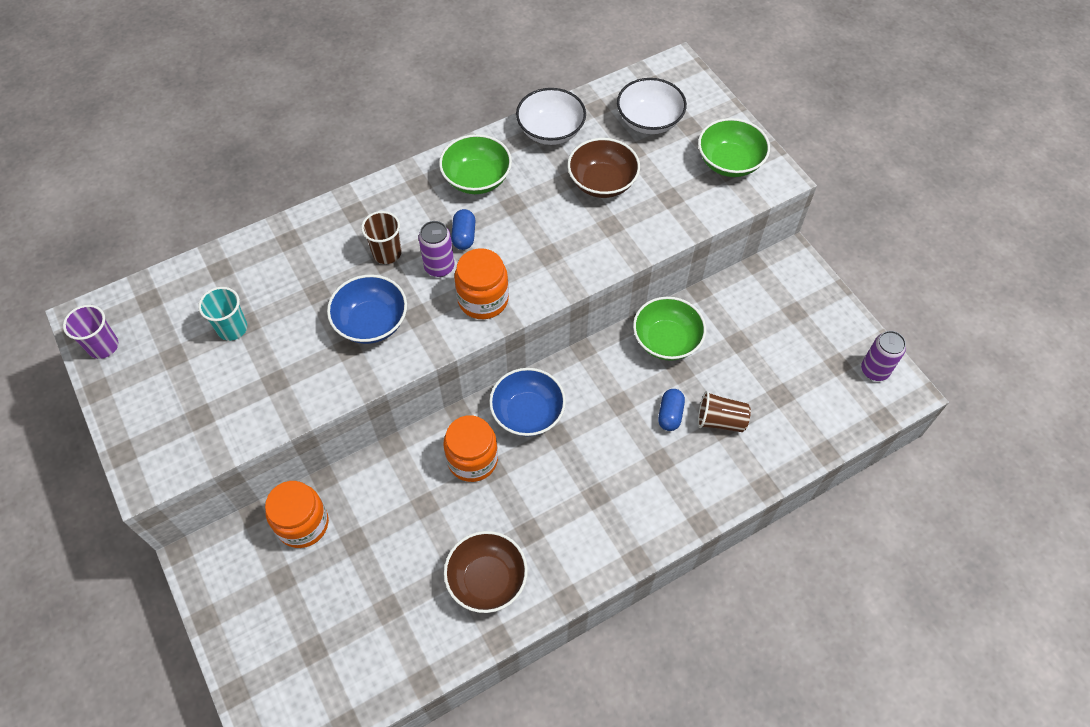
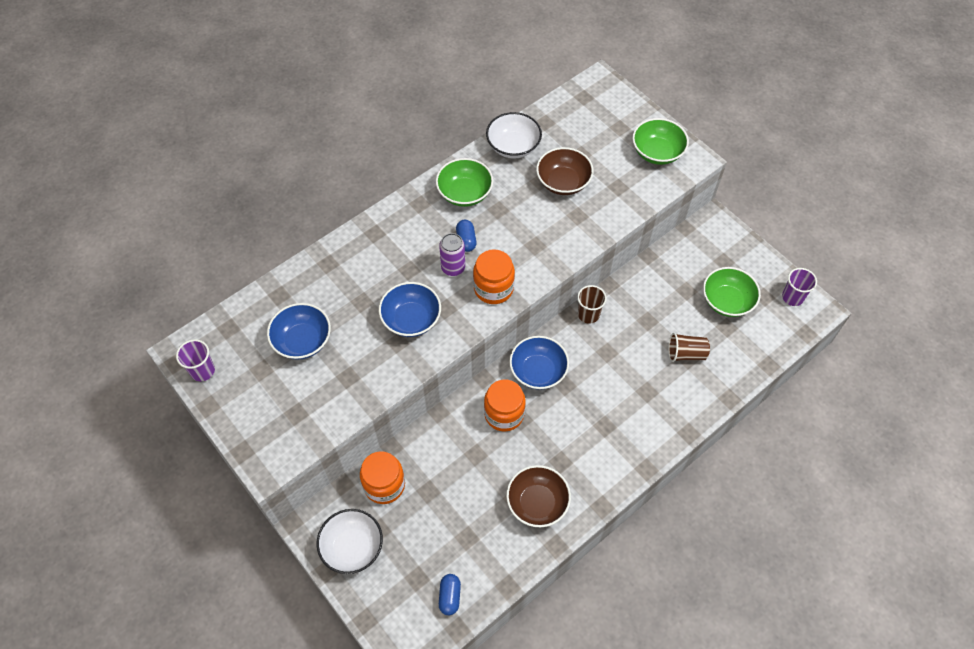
camera: 10 degrees left, 0 degrees up
(232, 328) = (302, 341): turquoise cup -> blue bowl
(387, 253) = (409, 263): brown cup -> brown cup (588, 314)
(649, 121) = (588, 127): white bowl -> white bowl (352, 547)
(666, 340) = (631, 298): green bowl -> green bowl (727, 301)
(670, 414) = (647, 355): blue capsule -> blue capsule (450, 596)
(874, 370) = (792, 297): purple can -> purple cup

